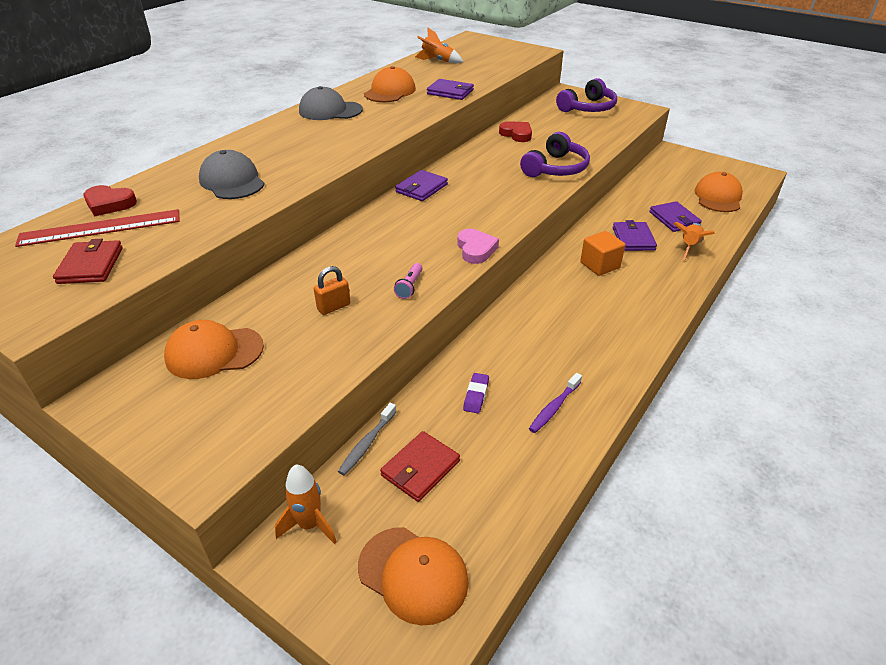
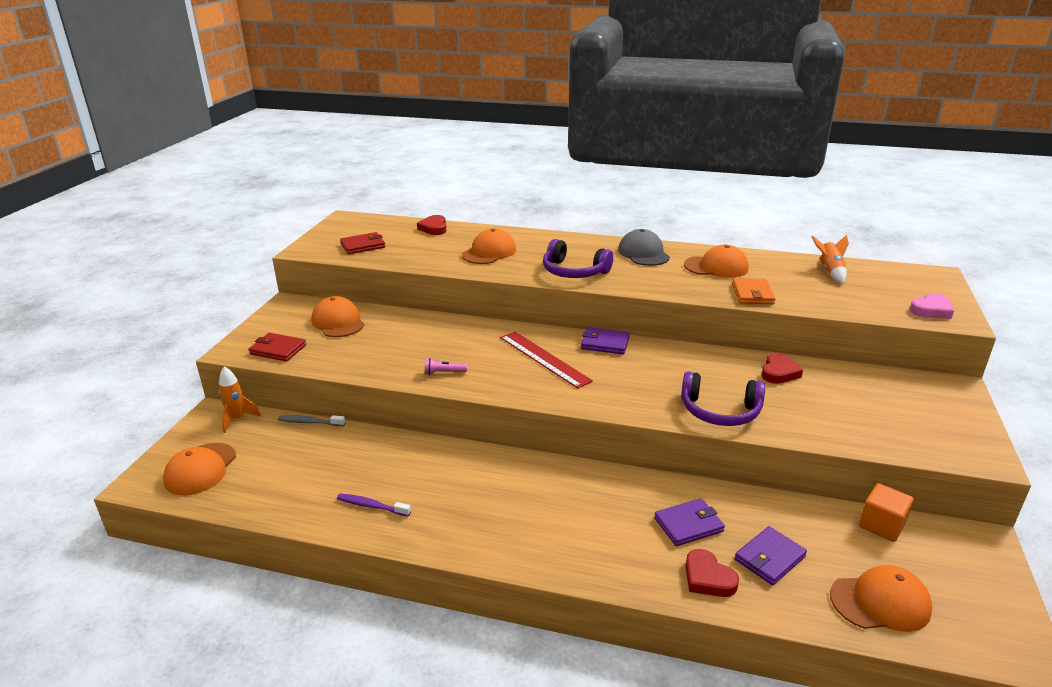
camera: 70 degrees right, 10 degrees down
(100, 228) = (404, 235): red ruler -> red ruler (544, 358)
(232, 181) = (489, 252): grey cap -> orange cap
(333, 307) = (403, 348): orange padlock -> none
(420, 468) = (291, 451): red wallet -> red wallet (278, 349)
(450, 92) = (752, 294): purple wallet -> orange wallet
(476, 249) = (517, 392): pink heart -> pink heart (931, 310)
(476, 395) = (374, 460): purple eraser -> none
(588, 108) = (923, 411): purple headphones -> purple headphones (574, 272)
(600, 265) = (611, 504): orange cube -> orange cube (881, 525)
(689, 247) = (708, 578): orange rocket -> red heart

